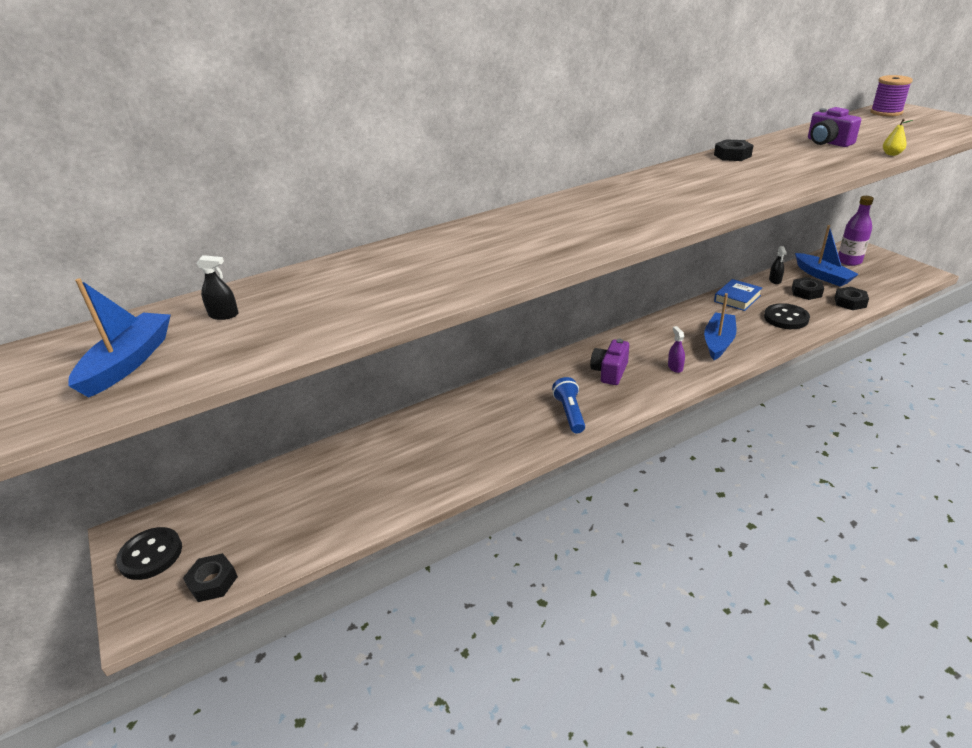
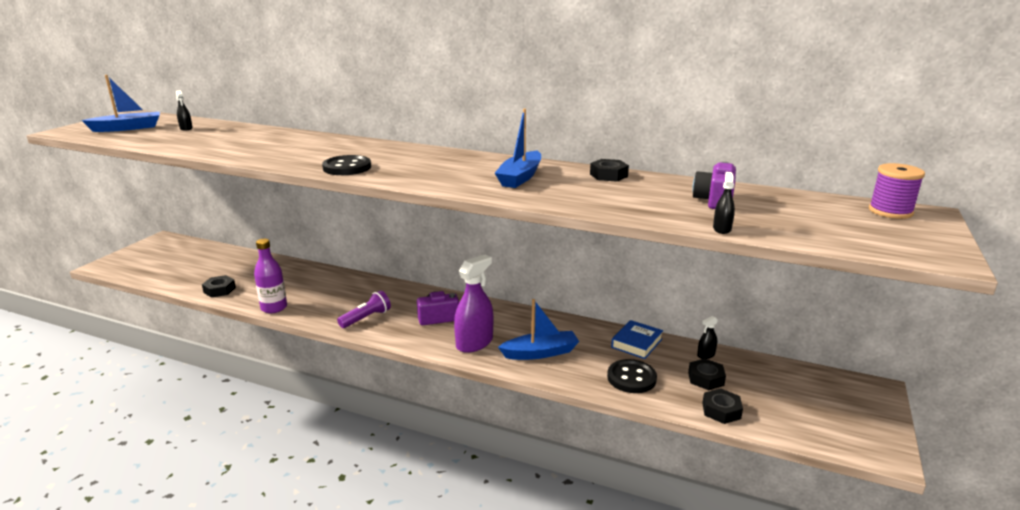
camera: 50 degrees right, 10 degrees down
(151, 555) = (149, 250): black button -> black button (347, 167)
(212, 582) = (135, 271): black nut -> black nut (219, 290)
(570, 413) = (366, 318): blue flashlight -> purple flashlight
(675, 367) = (474, 343): purple spray bottle -> purple spray bottle, size x2.15
(737, 298) = (636, 343): blue book -> blue book turned 60 degrees counterclockwise
(822, 276) = (761, 381): blue boat -> blue boat (520, 177)
(849, 261) = (828, 391): purple bottle -> purple bottle (274, 308)
(891, 154) = (722, 229): yellow pear -> black spray bottle

